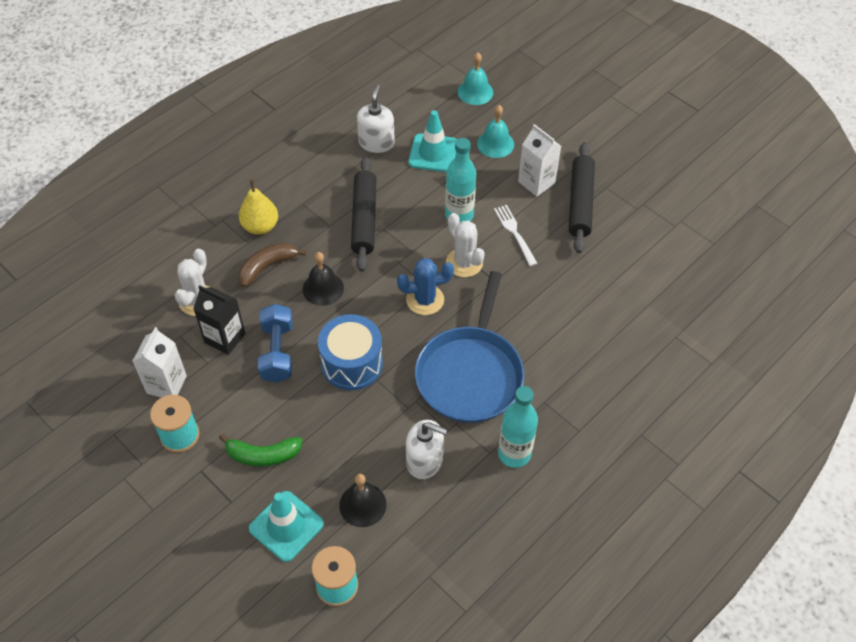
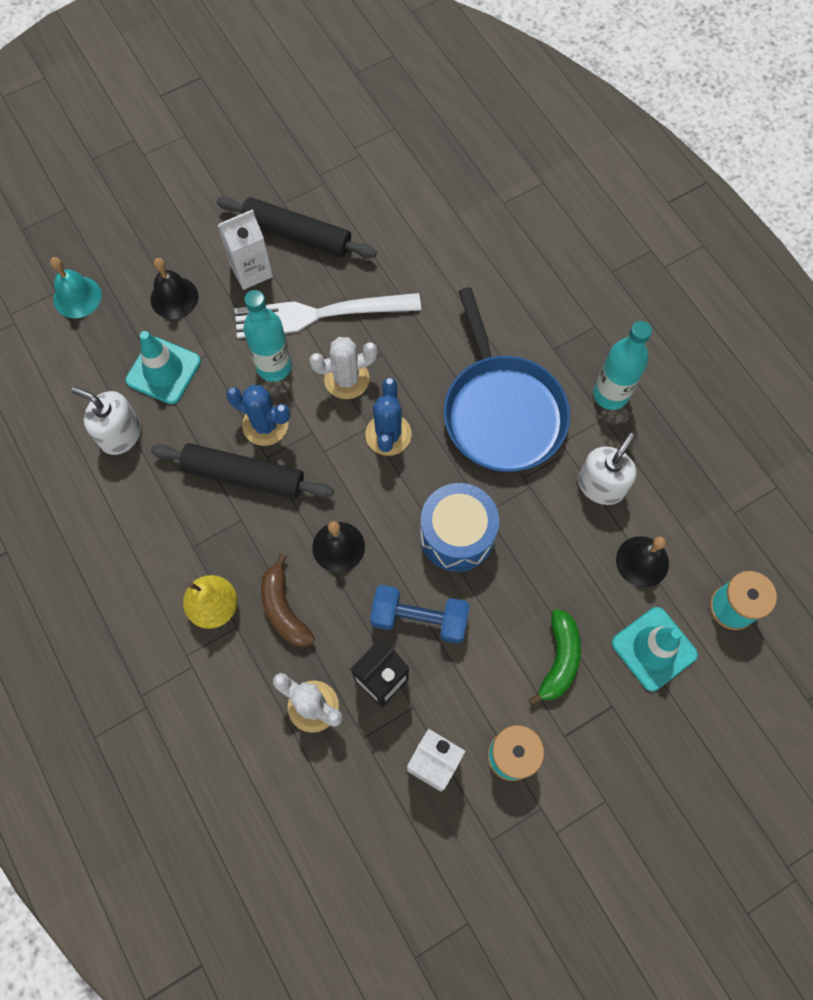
camera: 75 degrees left, 15 degrees up
(409, 221) = (265, 425): none -> blue cactus
(470, 374) = (502, 412): blue pan -> blue pan turned 45 degrees clockwise
(495, 144) = (174, 297): turquoise bell -> black bell
(514, 233) = (319, 314): white fork -> white fork, size x1.91

